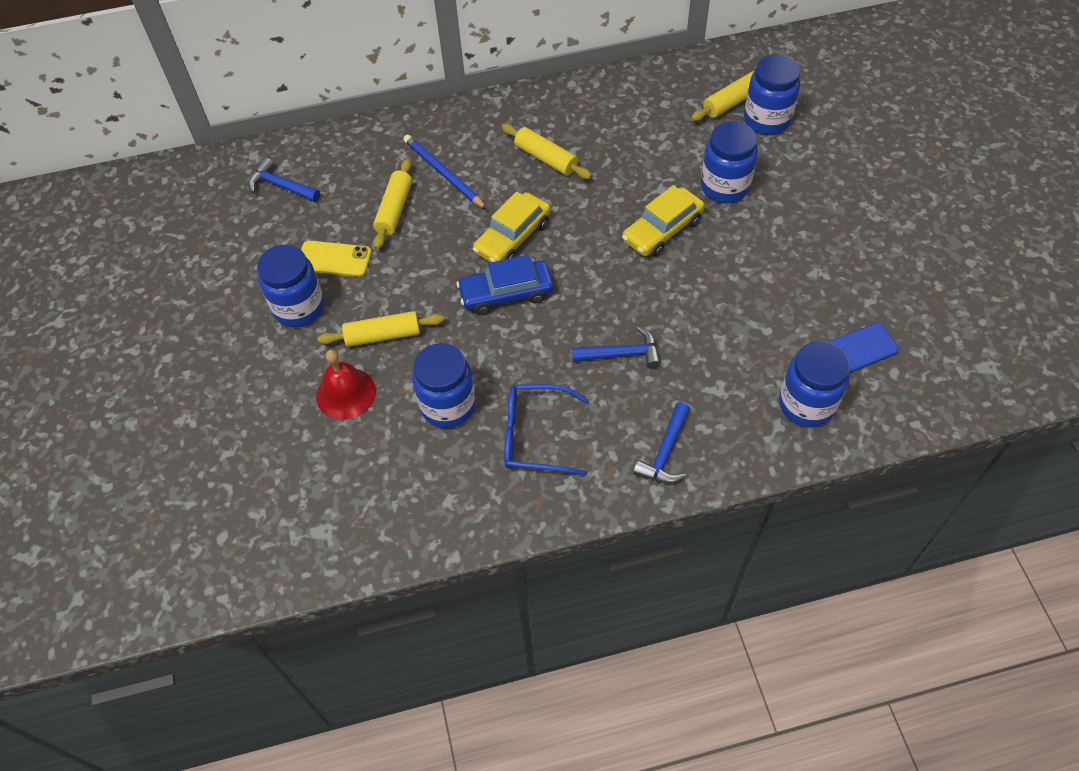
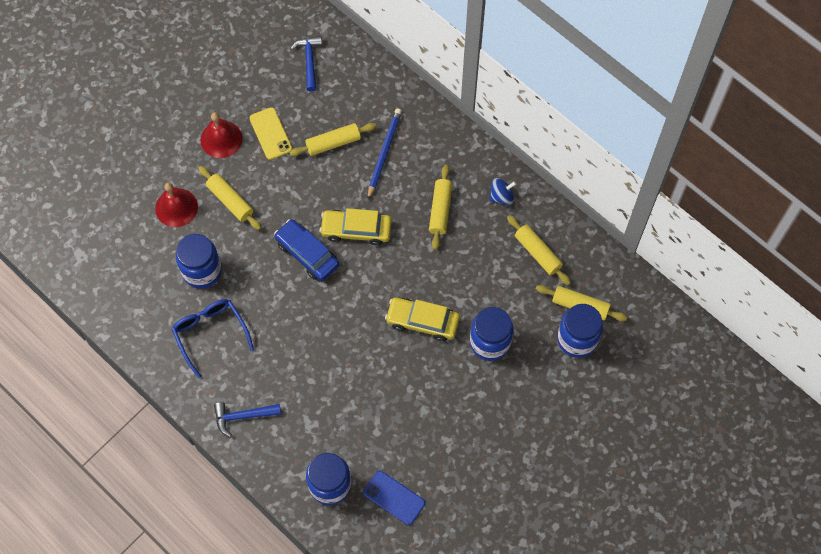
camera: 55 degrees right, 10 degrees up
(299, 308) = (221, 139): blue jar -> red bell
(569, 106) = (501, 196): none -> blue spinning top
(622, 354) = (302, 351): blue hammer -> none
(652, 107) = (537, 253): none -> yellow rolling pin

